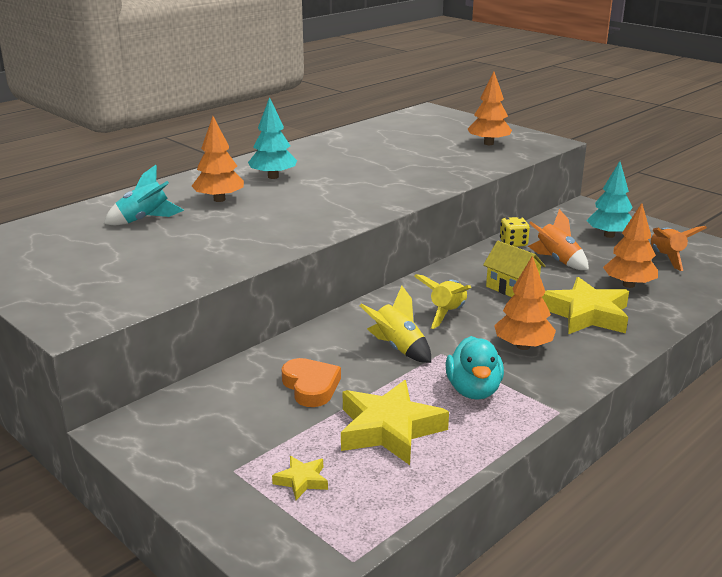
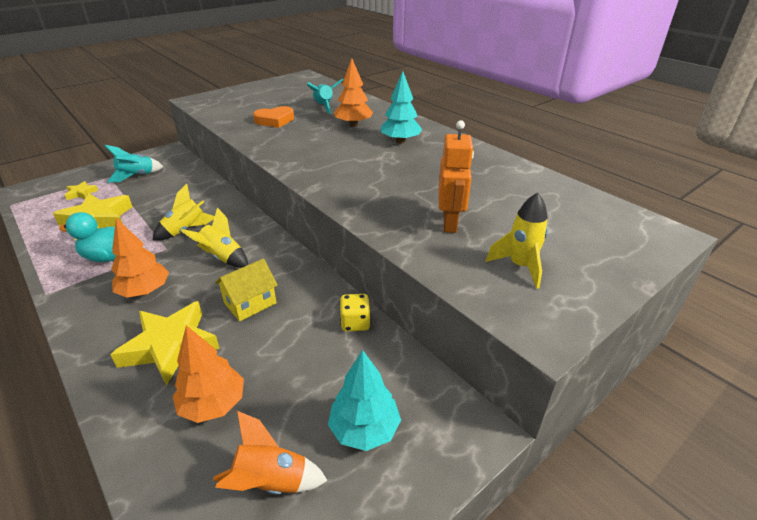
camera: 95 degrees right, 10 degrees up
(234, 436) = (136, 176): none -> turquoise rocket
(311, 386) = (165, 197): orange heart -> orange heart (275, 120)
(440, 159) = (450, 223): none -> orange robot
(488, 143) = (520, 266): orange tree -> yellow rocket
(557, 260) = (300, 351): orange rocket -> none

